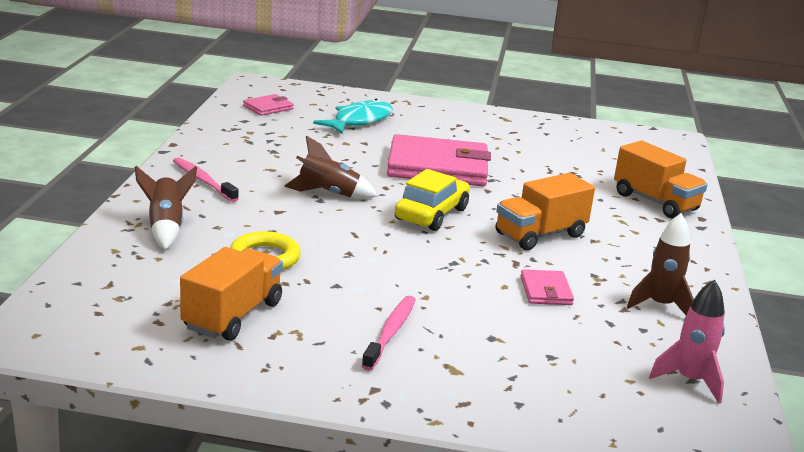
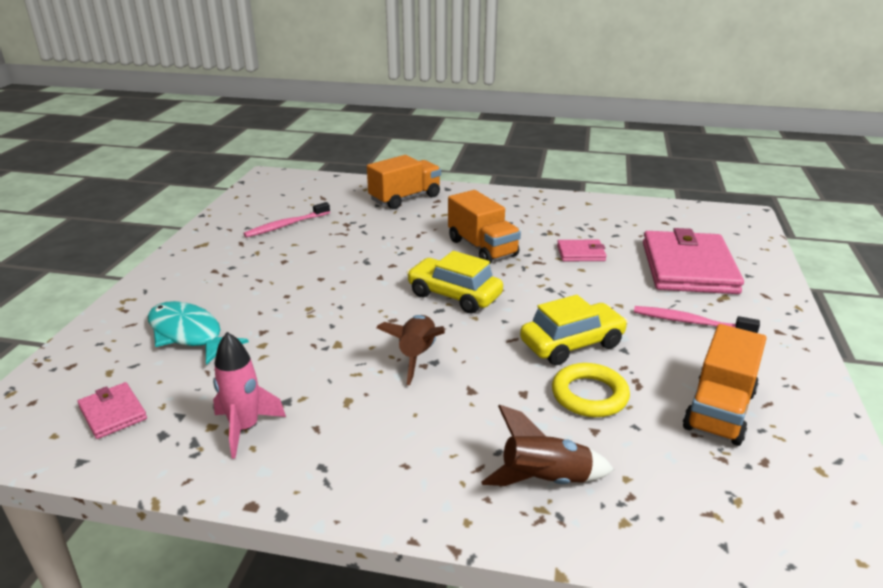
camera: 85 degrees left, 5 degrees up
(203, 181) = (392, 459): pink toothbrush -> pink toothbrush (286, 225)
(232, 315) = (719, 410): orange truck -> orange truck turned 90 degrees counterclockwise
(346, 260) = (572, 344): none -> yellow car
(438, 167) = (336, 287): pink wallet -> pink wallet (688, 267)
(660, 306) = (580, 216): brown rocket -> none
(689, 380) = (674, 218): pink rocket -> pink rocket (245, 428)

